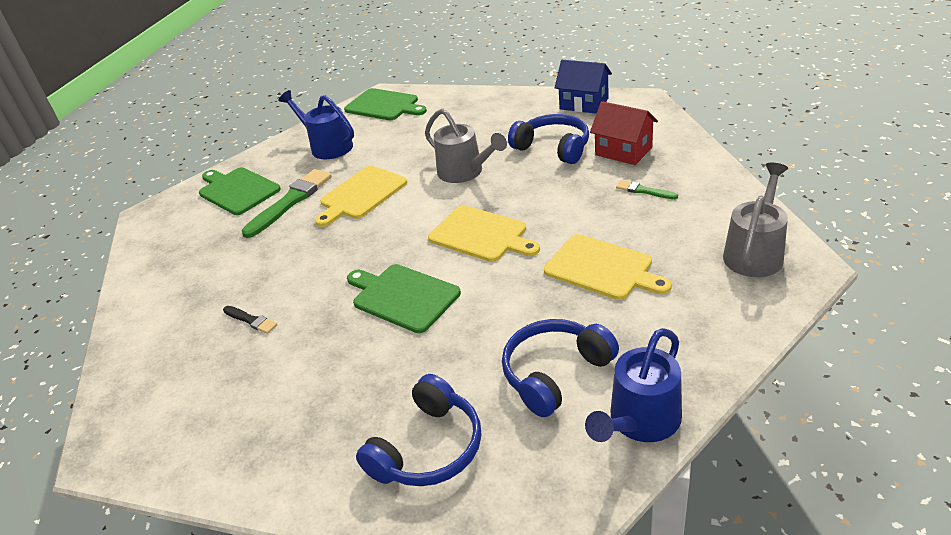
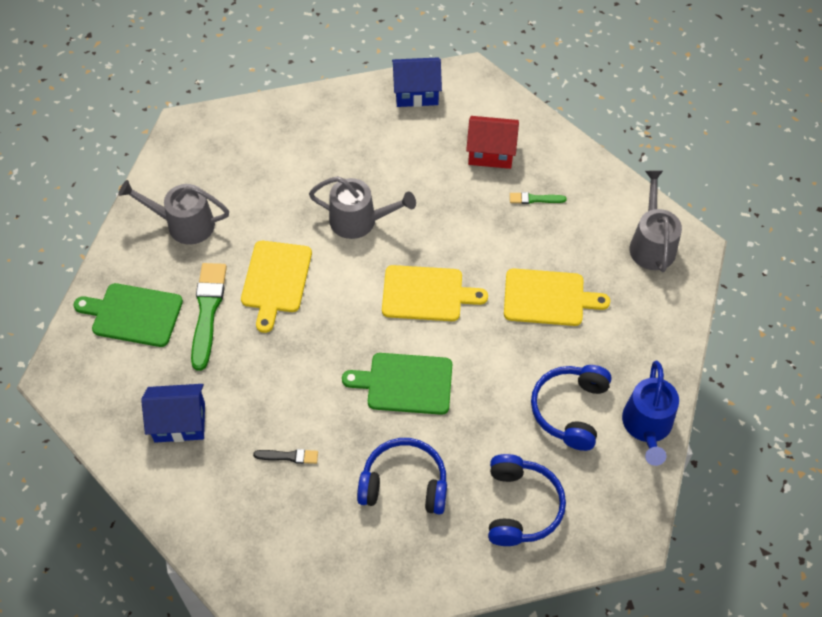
camera: 35 degrees left, 20 degrees up
(195, 268) = (180, 422): none -> blue house
(327, 146) = (184, 224): blue watering can -> grey watering can
(384, 105) = (200, 145): green cutting board -> none
(553, 148) = (424, 165): blue headphones -> blue headphones (404, 484)

